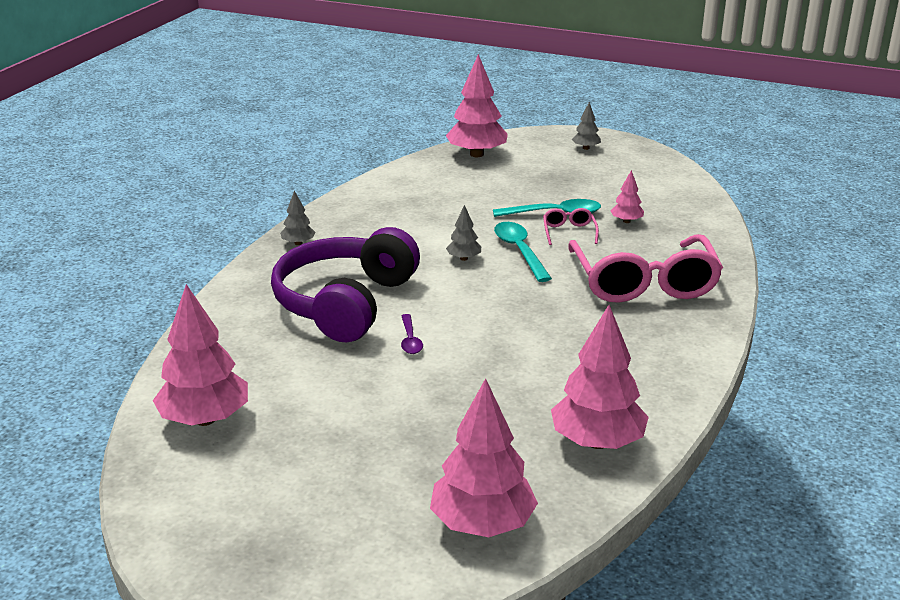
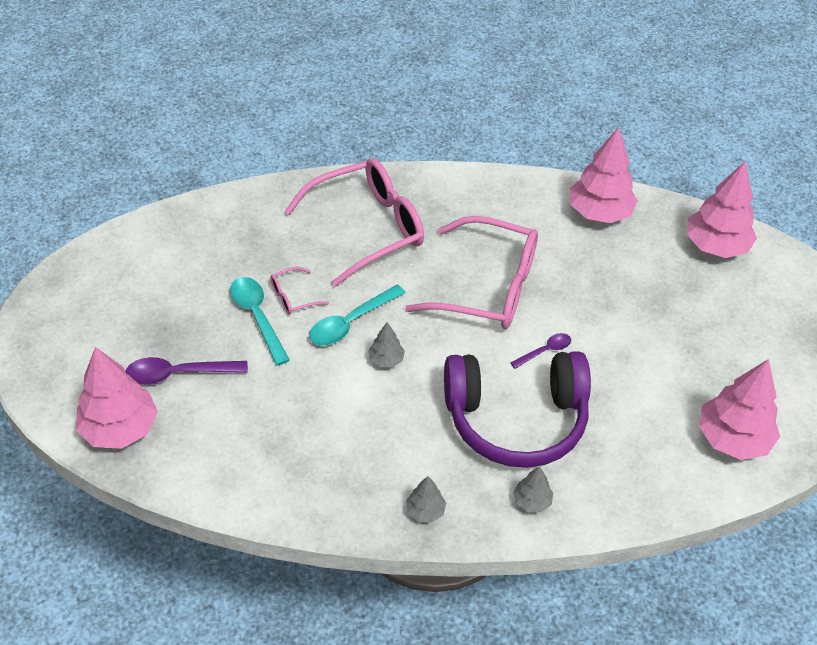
camera: 115 degrees left, 20 degrees up
(513, 178) = (178, 374): none -> purple spoon
(518, 330) = (488, 287): none -> pink glasses
(586, 148) = (67, 331): grey tree -> grey tree (532, 501)
(626, 221) = (250, 261): pink tree -> none

